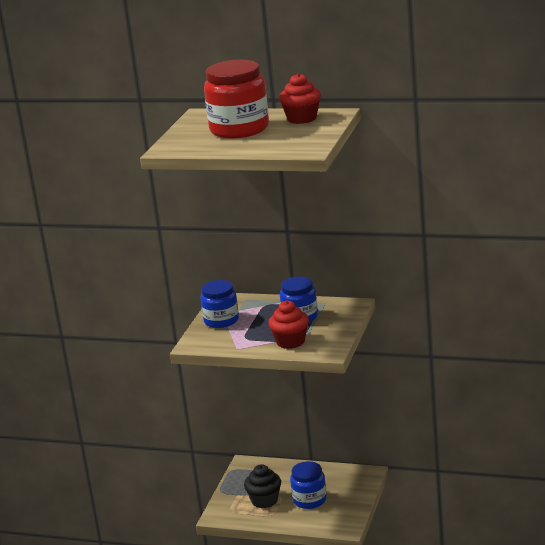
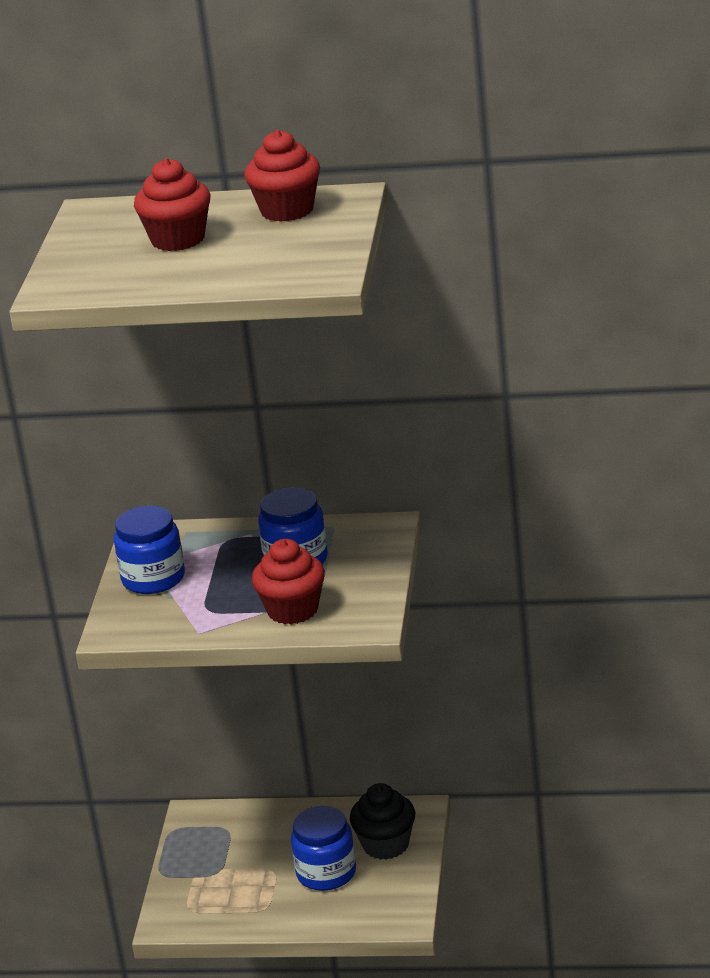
camera: 10 degrees left, 5 degrees up
(239, 129) = (178, 239): red jar -> red cupcake
(264, 500) = (246, 883): black cupcake -> black cupcake (386, 845)

